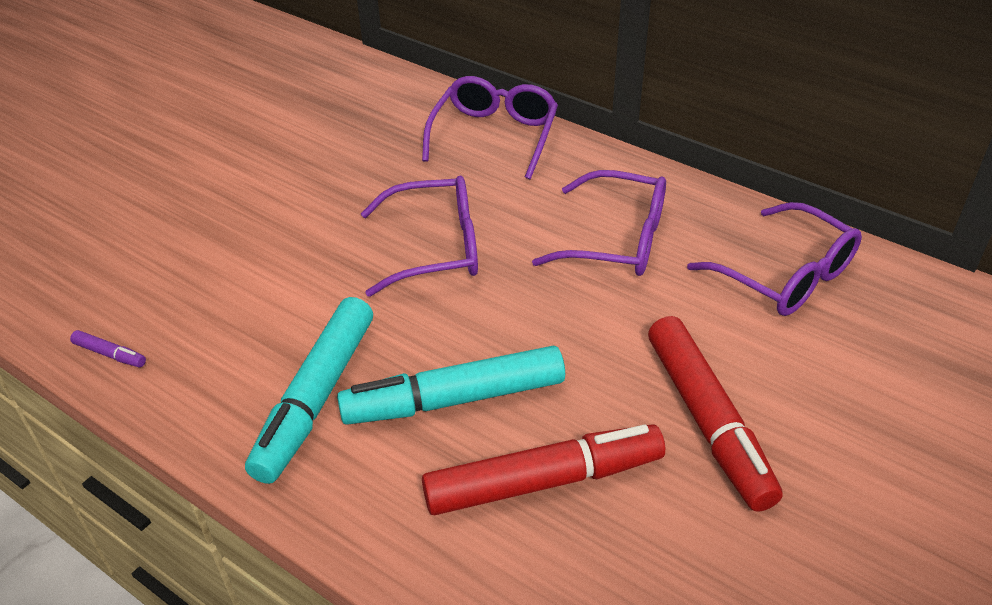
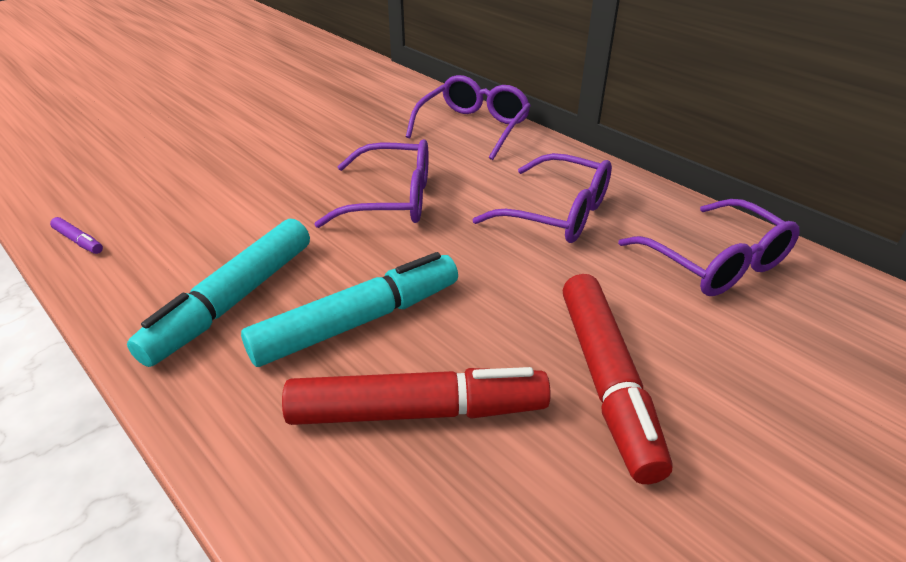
camera: 10 degrees right, 5 degrees down
(454, 399) = (358, 321): turquoise marker -> turquoise marker turned 150 degrees clockwise

